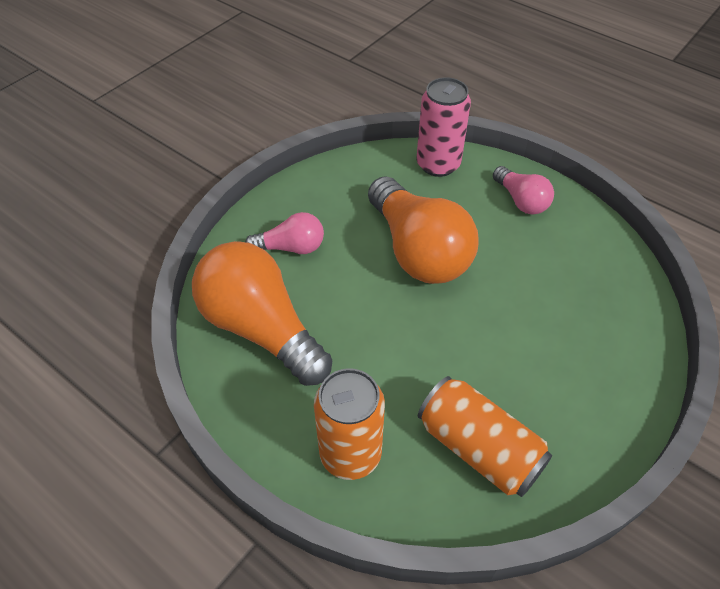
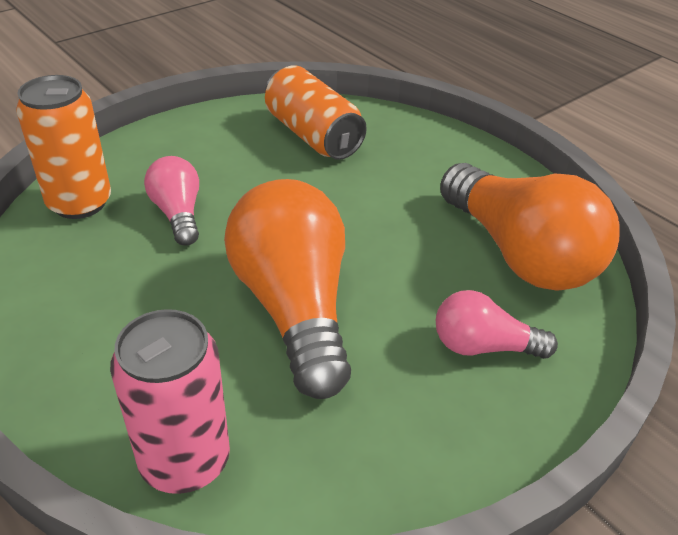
camera: 170 degrees left, 10 degrees down
(350, 454) = (428, 149): orange can -> orange can (79, 203)
(521, 201) = (89, 354): pink light bulb -> pink light bulb (178, 214)

